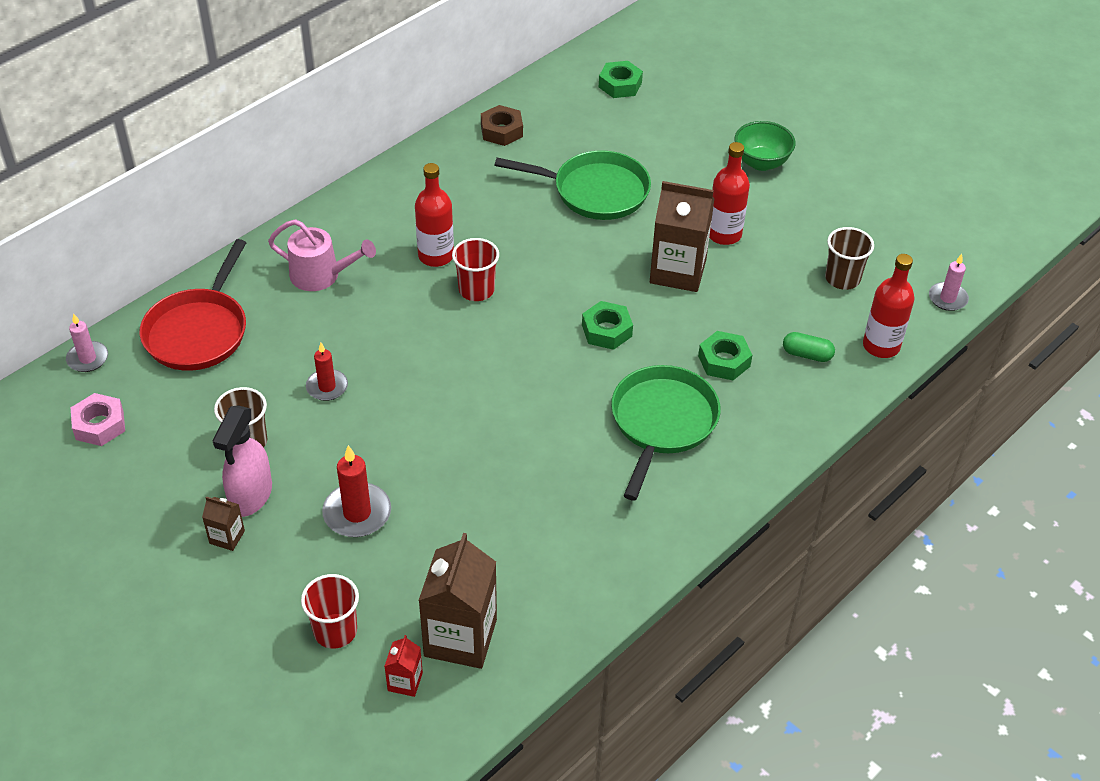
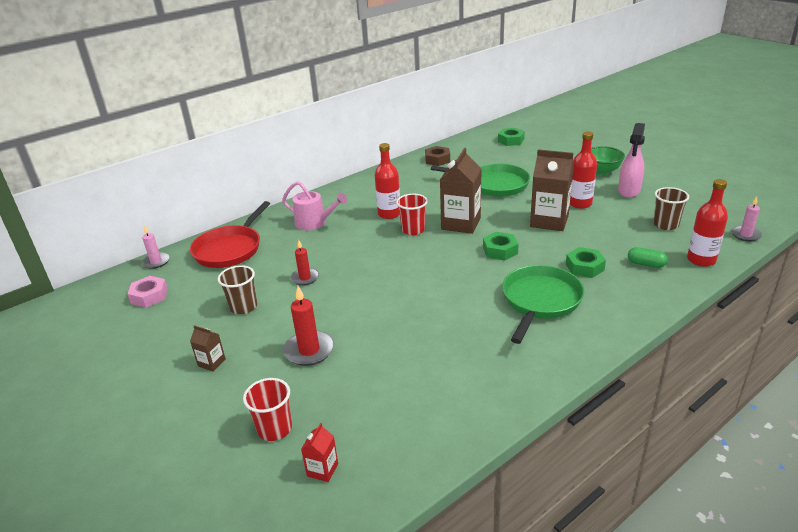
camera: 10 degrees right, 15 degrees down
(250, 496) = (236, 338): pink spray bottle -> pink spray bottle (629, 191)
(460, 637) = (373, 438): brown carton -> brown carton (461, 223)

